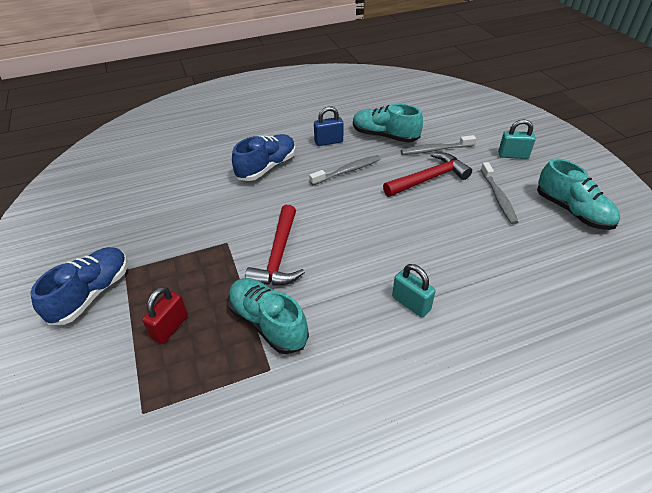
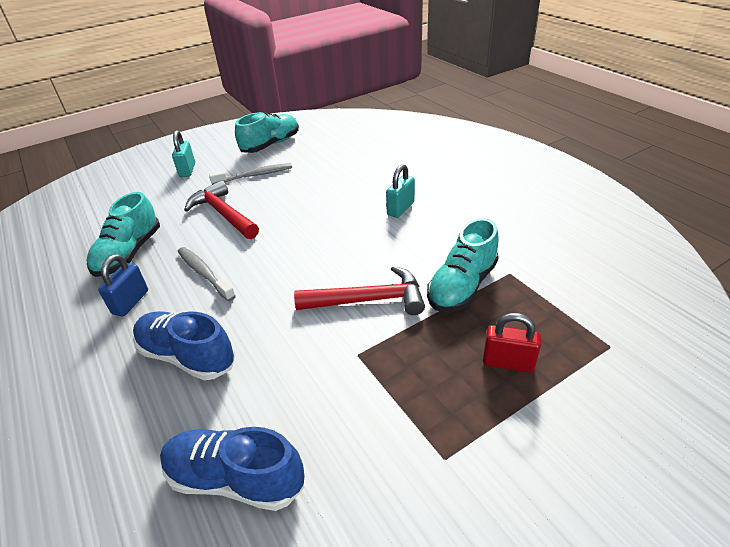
camera: 100 degrees left, 5 degrees down
(92, 294) = (505, 482): blue shoe -> blue shoe (235, 479)
(328, 142) = (130, 302): blue padlock -> blue padlock turned 45 degrees clockwise
(435, 150) = (169, 214): grey toothbrush -> none

